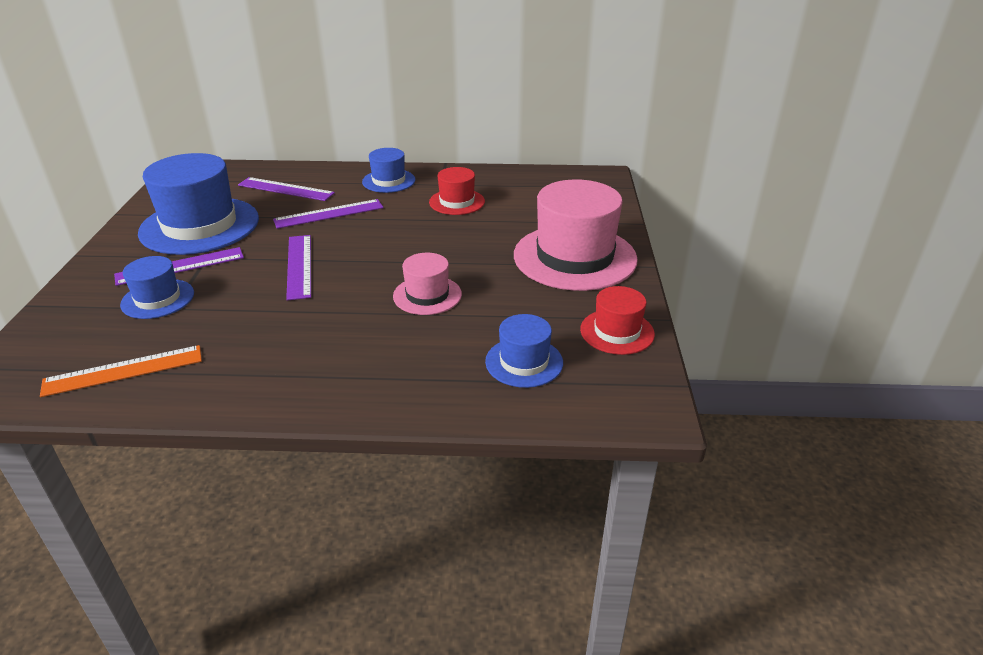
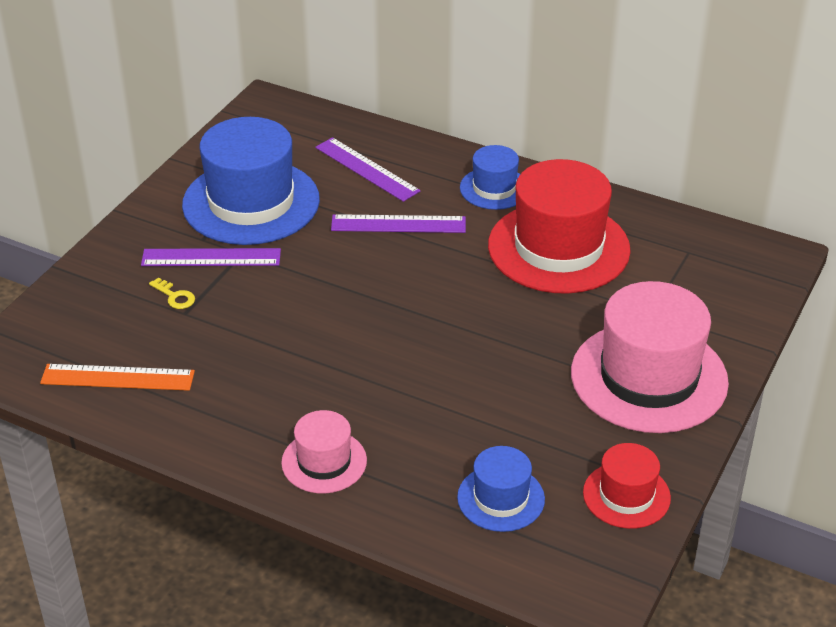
camera: 25 degrees right, 5 degrees up
(158, 299) = (175, 296): blue hat -> yellow key
(299, 266) = (332, 295): purple ruler -> none
(427, 295) = (448, 379): pink hat -> pink hat (324, 462)
(457, 202) = (558, 248): red hat -> red hat, size x1.94

